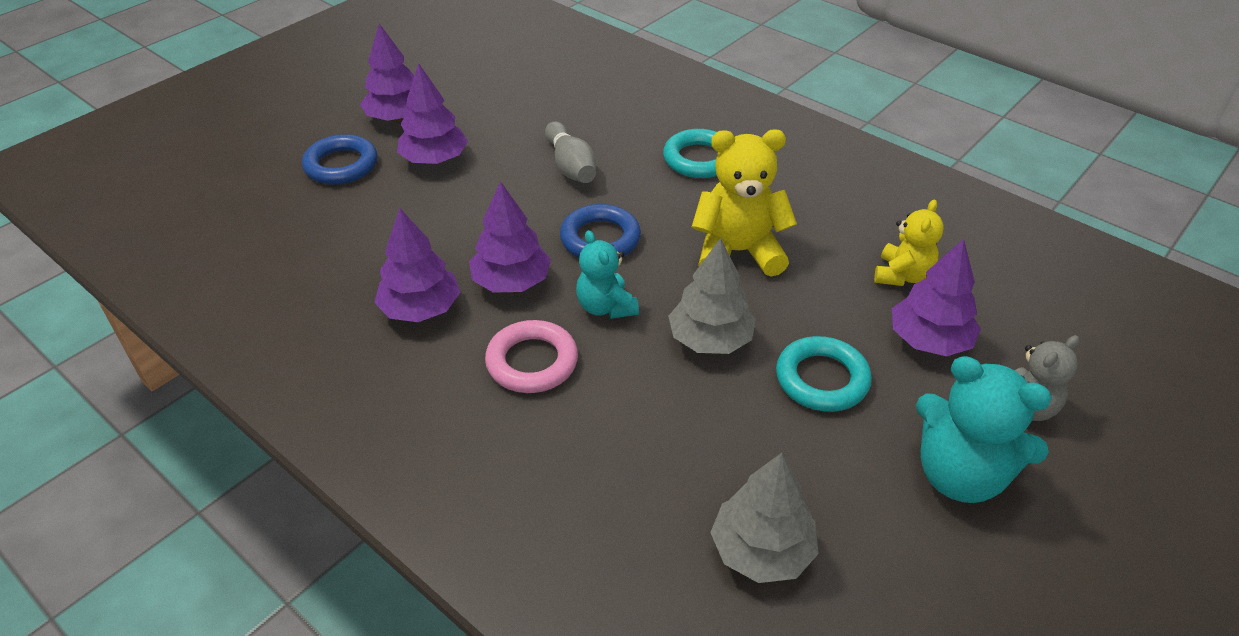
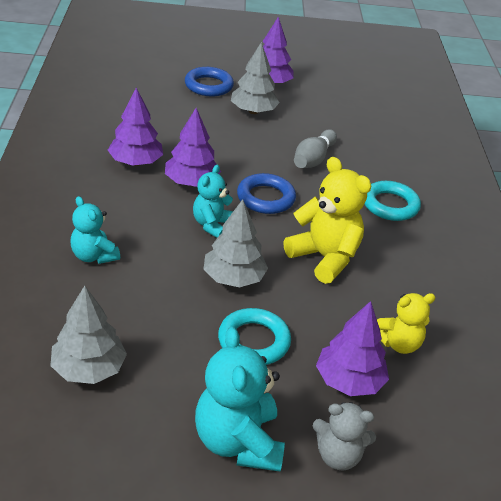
camera: 45 degrees right, 5 degrees down
(434, 159) = (253, 111): purple tree -> grey tree
(532, 362) = (140, 218): pink ring -> none
(563, 442) = (94, 256): none -> turquoise teddy bear

